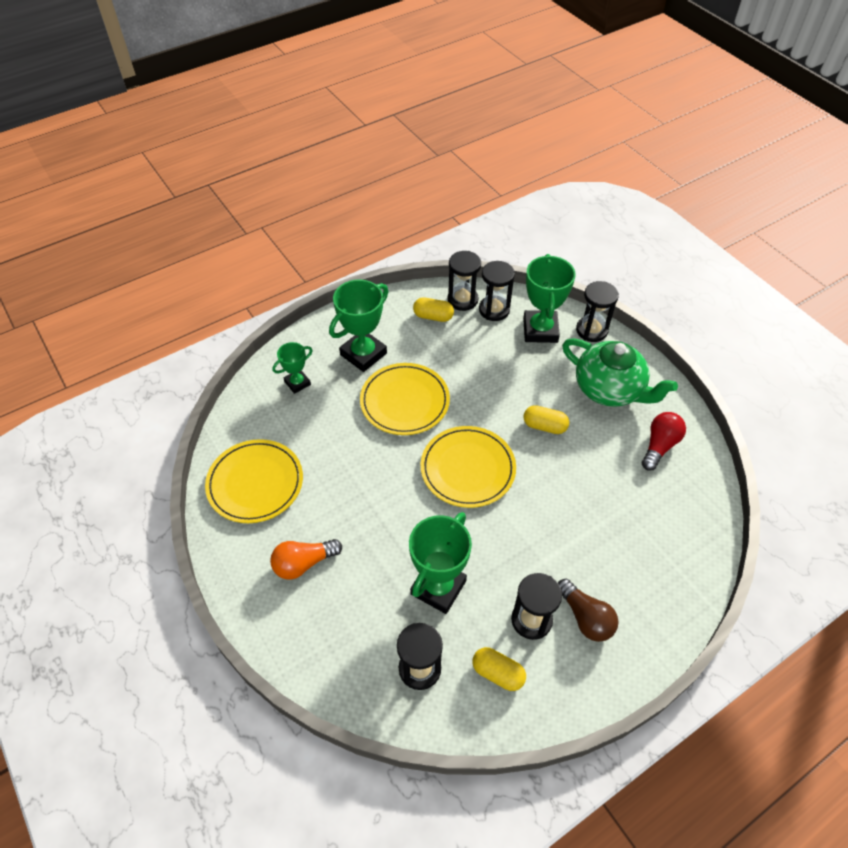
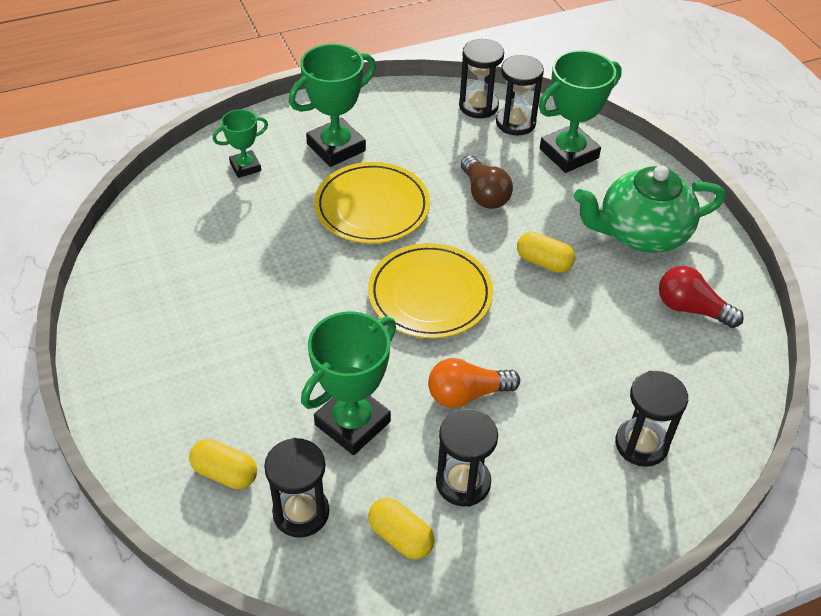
camera: 10 degrees right, 5 degrees down
(255, 483) = (160, 268): yellow plate -> none
(303, 563) = (191, 366): orange light bulb -> orange light bulb (467, 394)
(433, 316) = (435, 119): yellow capsule -> yellow capsule (225, 473)
(540, 330) = (569, 154): green trophy -> green trophy turned 45 degrees clockwise
(585, 617) = (536, 493): brown light bulb -> brown light bulb (484, 194)
(591, 330) = (636, 163): black hourglass -> black hourglass (641, 444)
(609, 389) = (641, 233): green teapot -> green teapot turned 120 degrees clockwise
(659, 446) = (691, 309): red light bulb -> red light bulb turned 105 degrees counterclockwise

